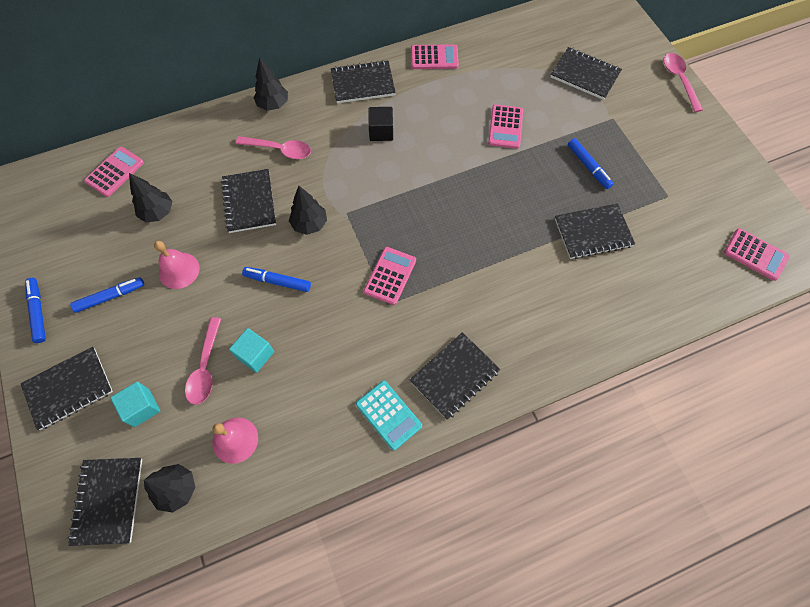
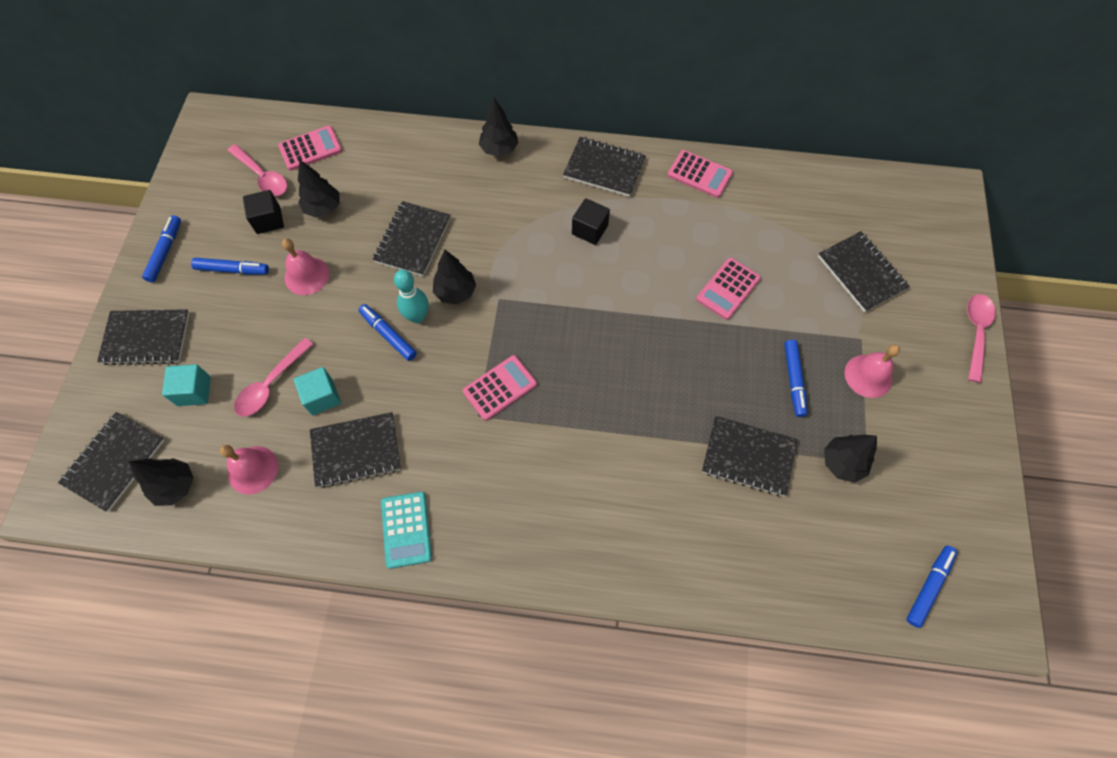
camera: 30 degrees right, 0 degrees up
(116, 243) = (268, 220): none -> black cube
(280, 150) = (476, 200): pink spoon -> pink spoon (263, 176)
(291, 256) = (417, 316): none -> turquoise bowling pin
(454, 376) = (496, 528): black notebook -> black notebook (356, 450)
(633, 140) = (868, 376): none -> pink bell
(654, 205) = (842, 463): none -> black tree
(755, 254) = (928, 587): pink calculator -> blue marker

